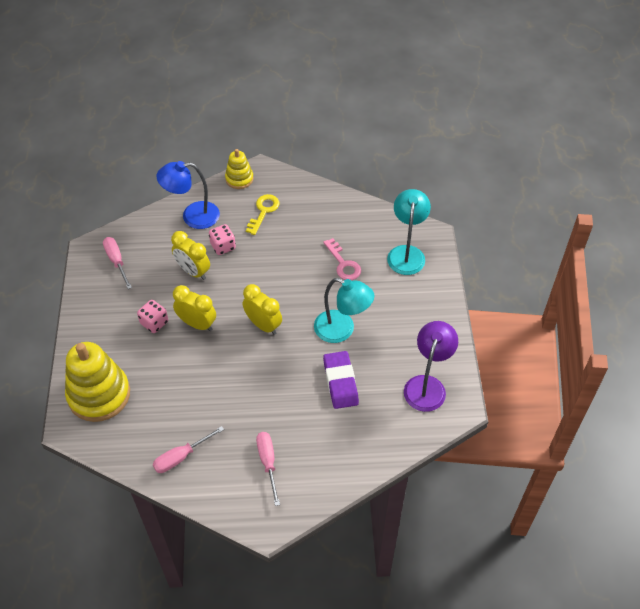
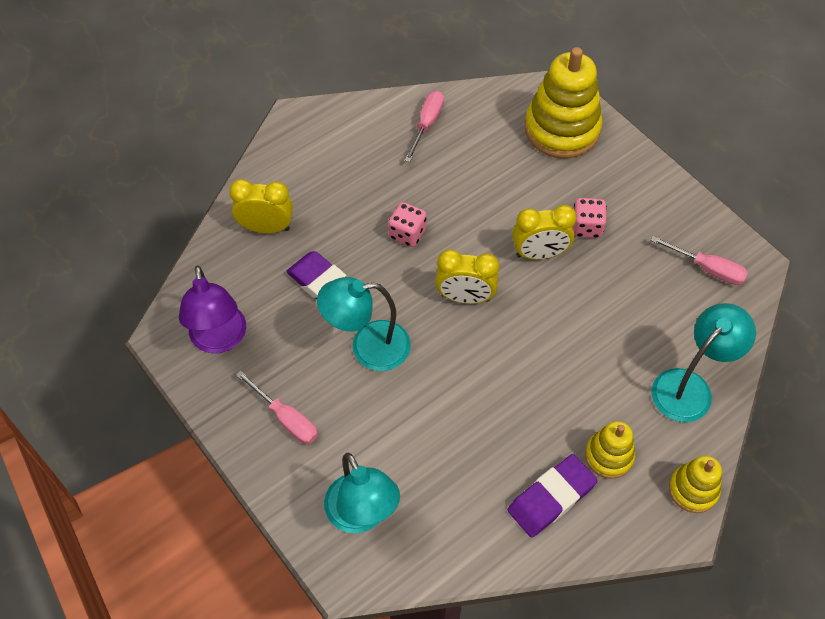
camera: 145 degrees right, 5 degrees up
(192, 216) = (689, 387): blue lamp -> turquoise lamp
(193, 271) = (608, 312): yellow clock -> yellow clock (266, 228)
(223, 246) = (608, 368): pink dice -> pink dice (407, 233)
(263, 211) = (609, 456): yellow key -> yellow stacking toy
(268, 463) = (338, 165): pink screwdriver -> pink screwdriver (286, 418)
(308, 211) = (551, 498): none -> purple eraser
(343, 264) = (435, 442): pink key -> none

